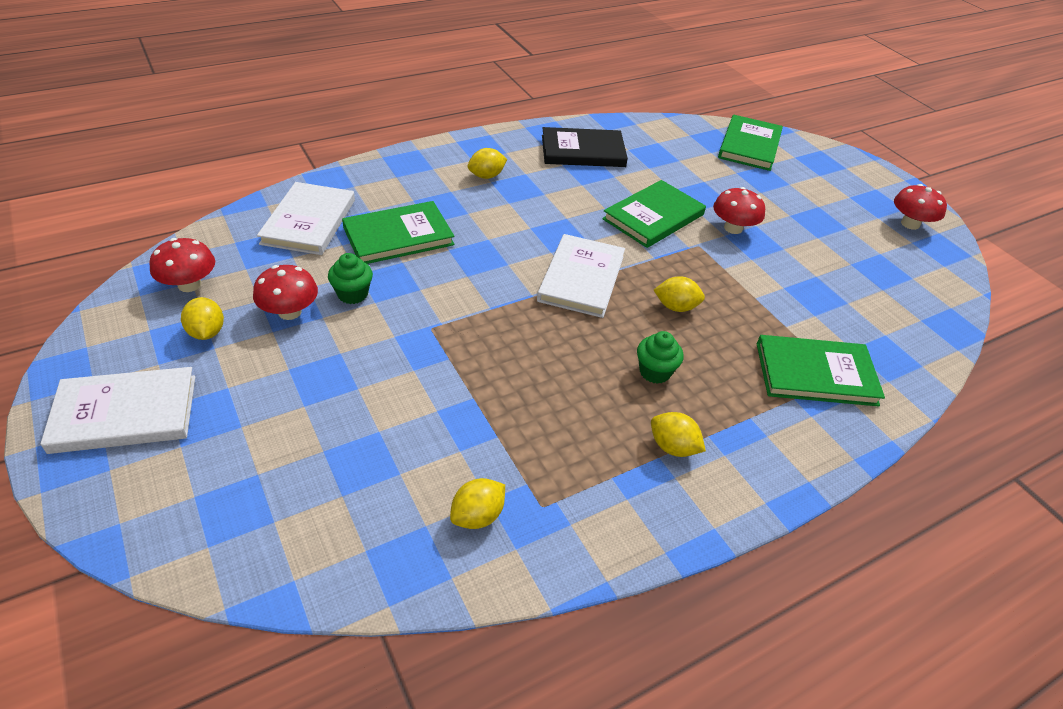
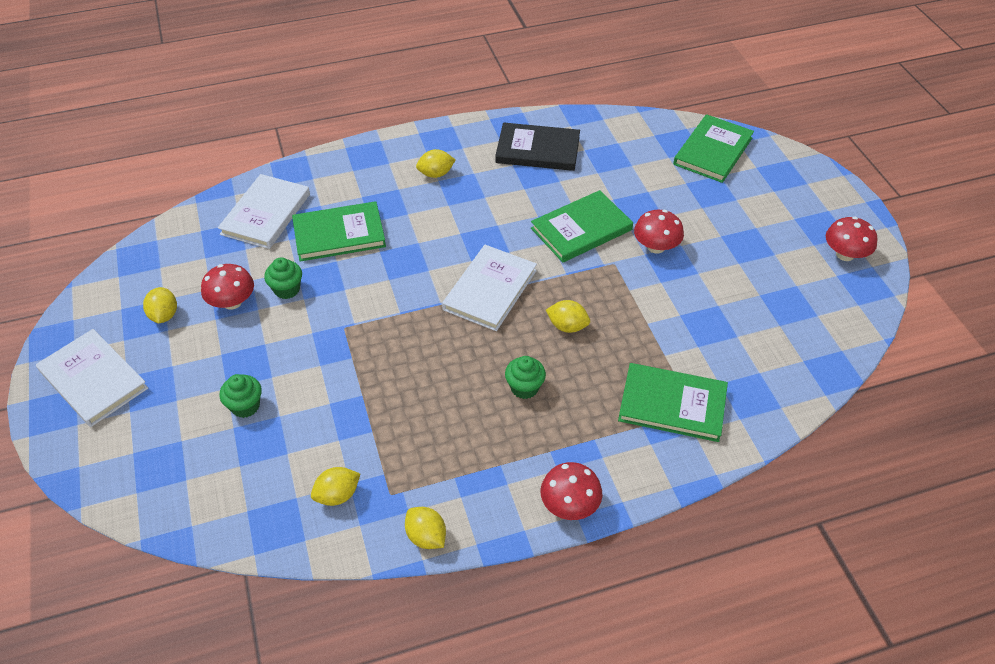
camera: 15 degrees right, 5 degrees up
(125, 413) = (93, 380): white book -> white book turned 45 degrees clockwise
(189, 284) = (158, 269): red mushroom -> red mushroom (569, 505)
(333, 424) = (245, 406): none -> green cupcake
(673, 447) = (515, 457): yellow lemon -> yellow lemon (426, 536)

